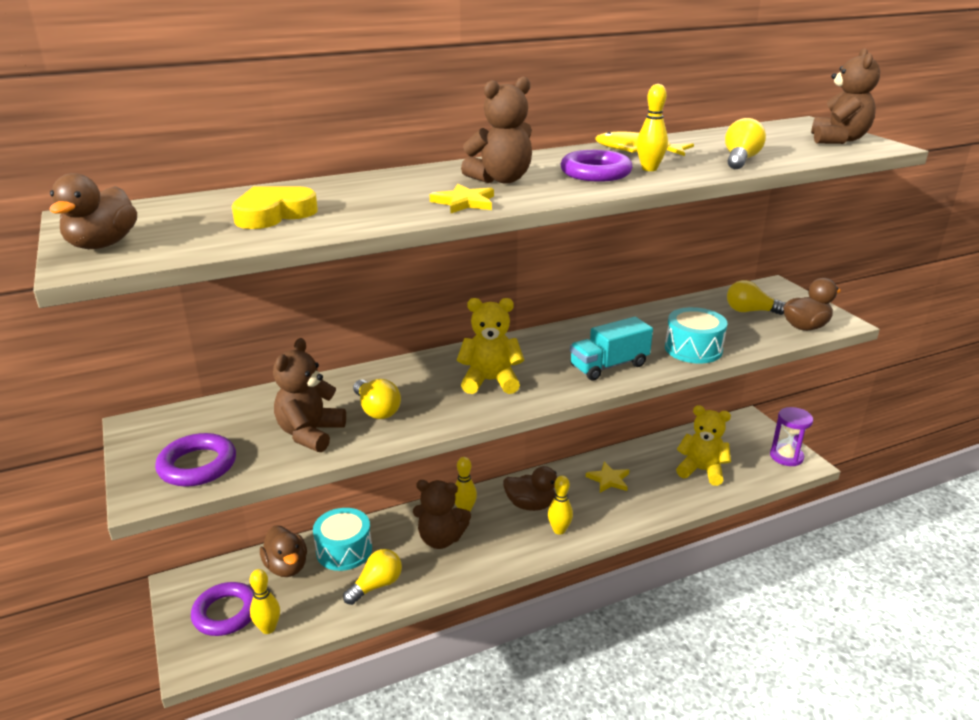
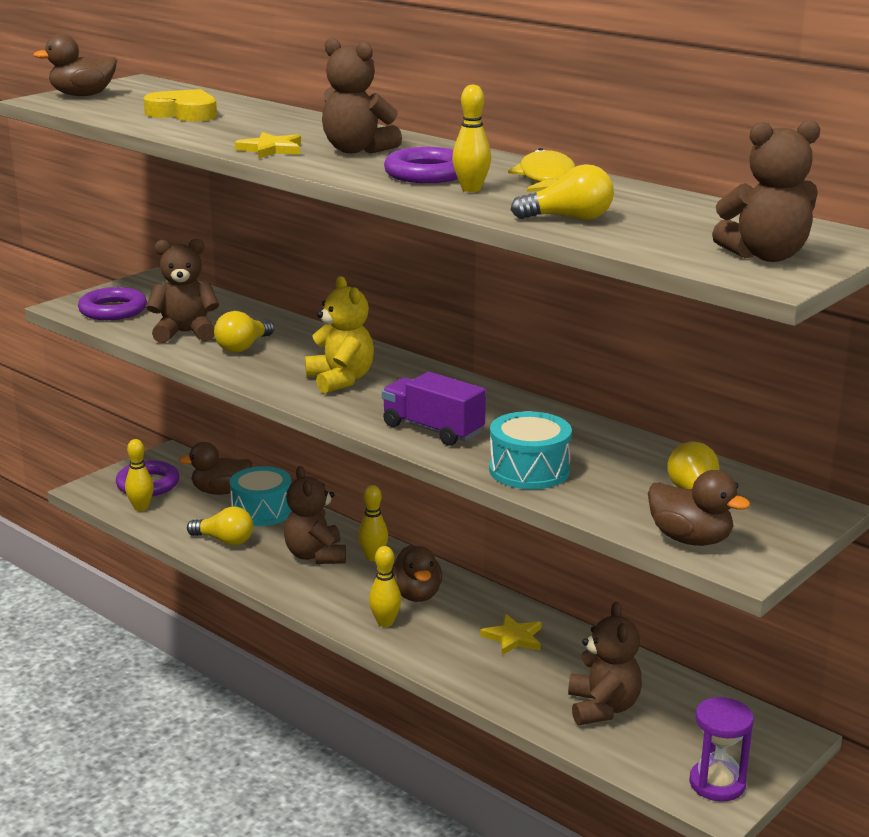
camera: 65 degrees right, 5 degrees down
(286, 567) = (220, 491): brown duck -> brown duck turned 45 degrees clockwise
(609, 366) = (433, 429): turquoise truck -> purple truck
(701, 470) = (603, 708): yellow teddy bear -> brown teddy bear

